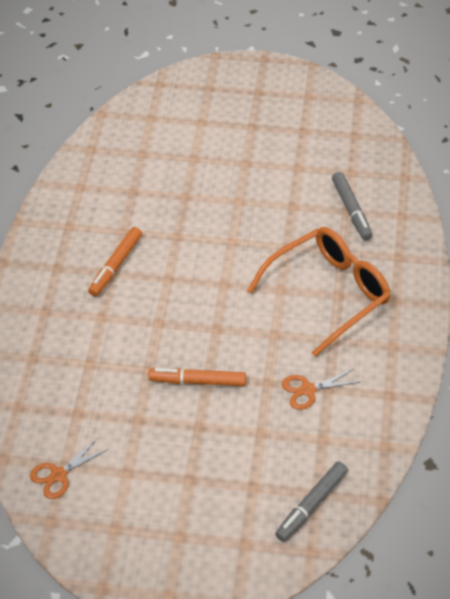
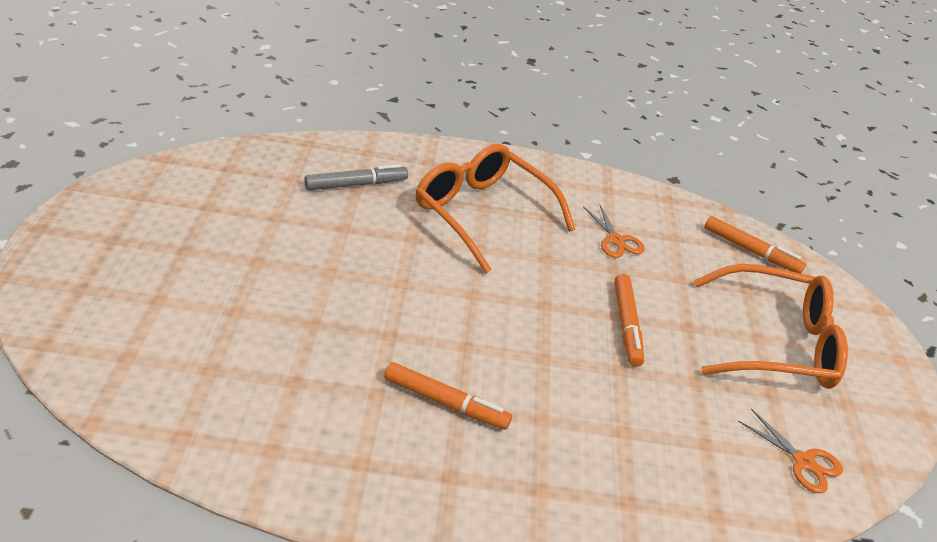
camera: 100 degrees left, 10 degrees down
(184, 491) = (775, 342): none -> orange glasses
(311, 505) = (750, 251): grey marker -> orange marker

